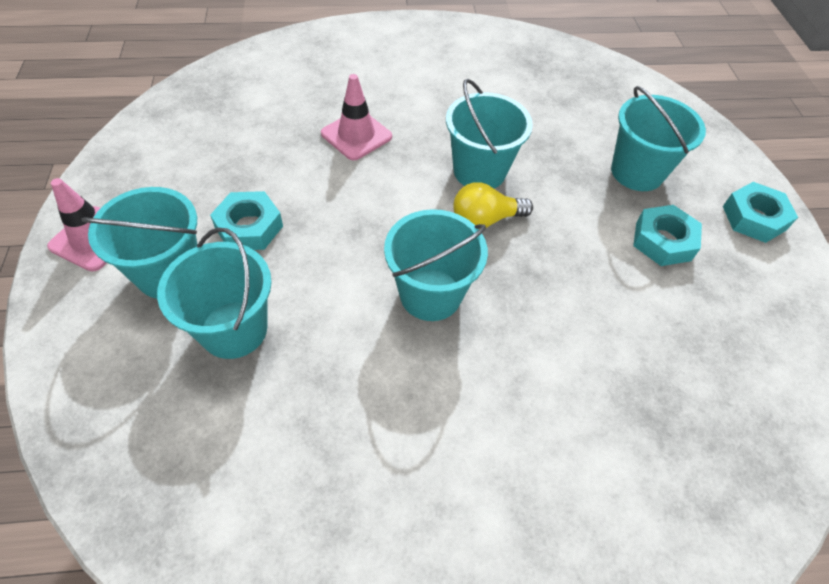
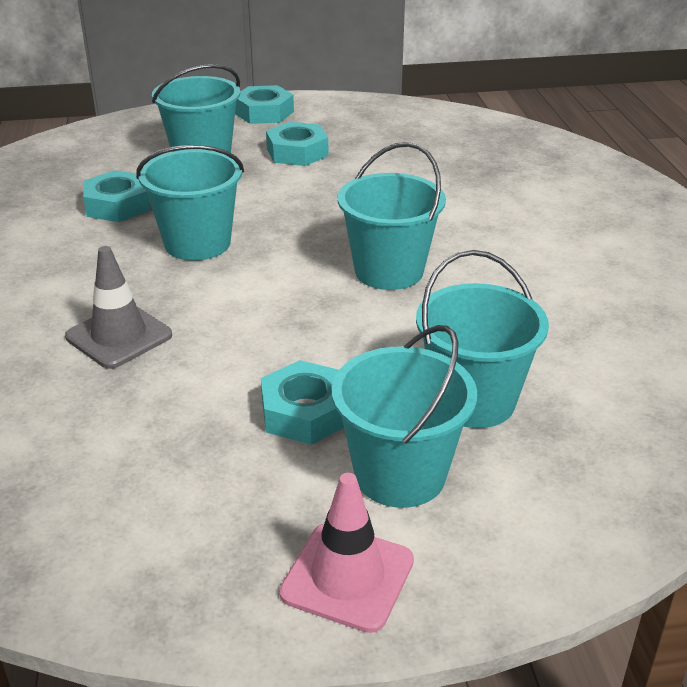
camera: 90 degrees left, 20 degrees down
(356, 135) = (119, 336): pink traffic cone -> grey traffic cone
(485, 219) = (276, 240): yellow light bulb -> none
(539, 125) = (118, 205): none -> turquoise nut

